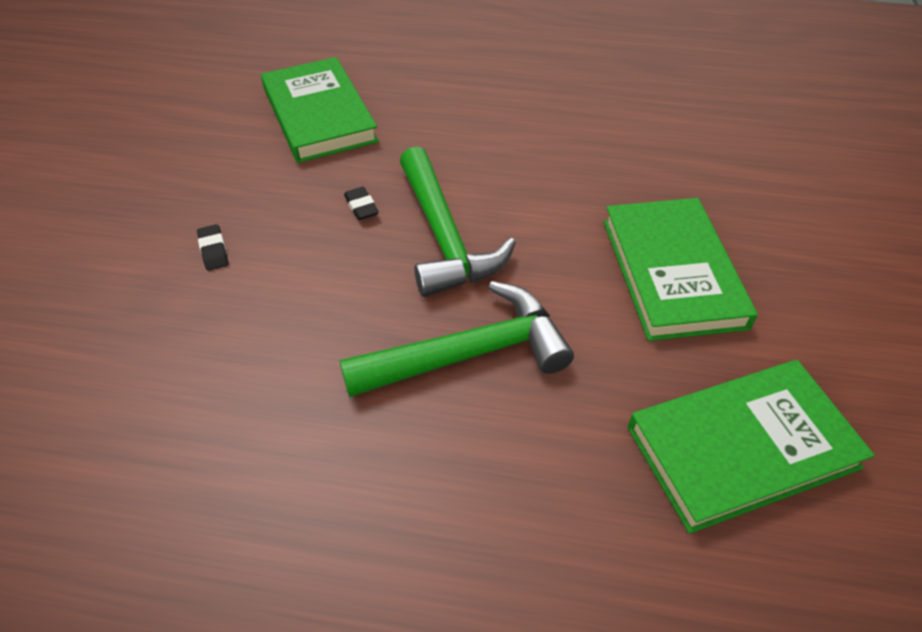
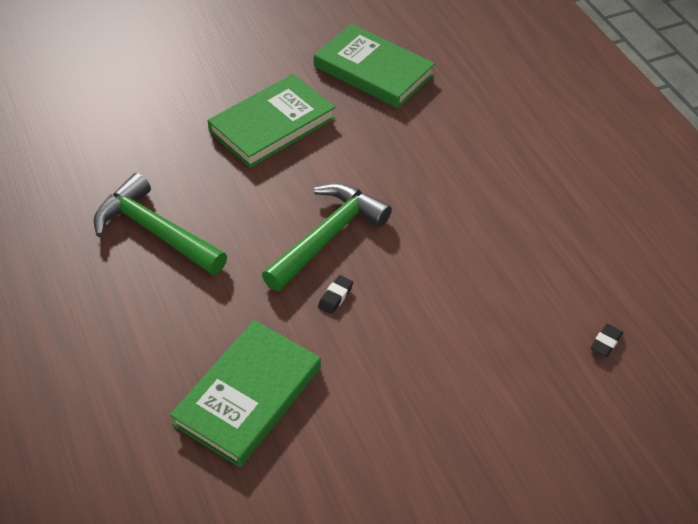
camera: 125 degrees left, 0 degrees up
(213, 250) = (446, 352): black eraser -> black eraser (605, 342)
(469, 354) = (408, 182): green hammer -> green hammer (155, 231)

